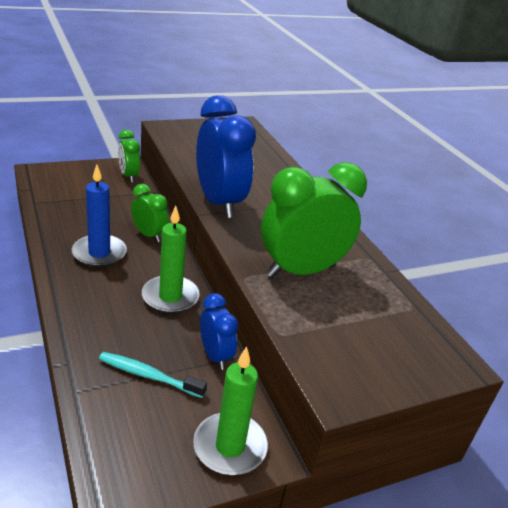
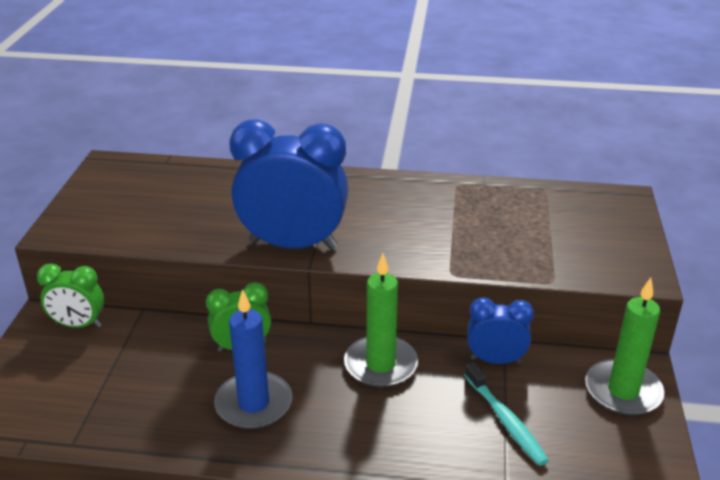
camera: 55 degrees left, 0 degrees up
(148, 375) = (505, 420): turquoise toothbrush -> turquoise toothbrush turned 75 degrees counterclockwise
(301, 271) = (458, 233): green clock -> none

